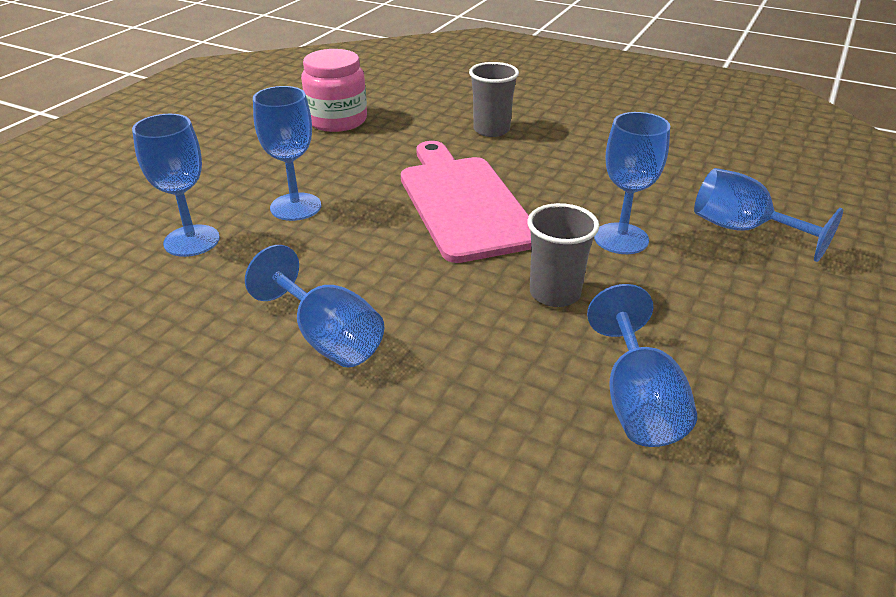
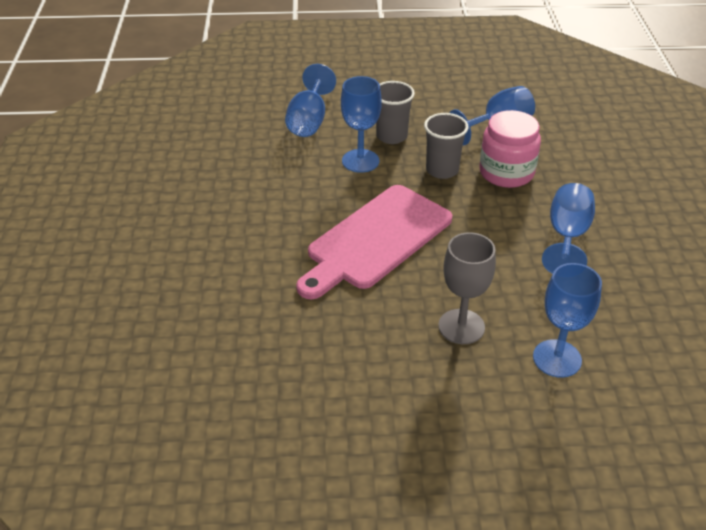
camera: 120 degrees left, 5 degrees up
(295, 207) = (461, 326): blue goblet -> grey goblet
(337, 120) = (288, 389): pink jar -> pink jar (506, 172)
(491, 130) = (236, 270): grey cup -> grey cup (391, 136)

